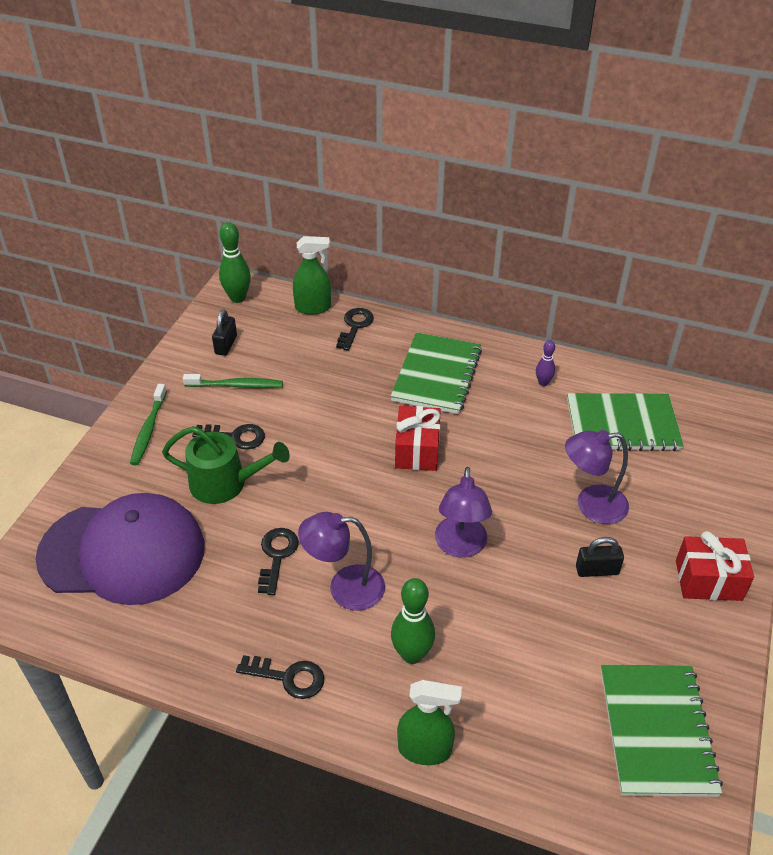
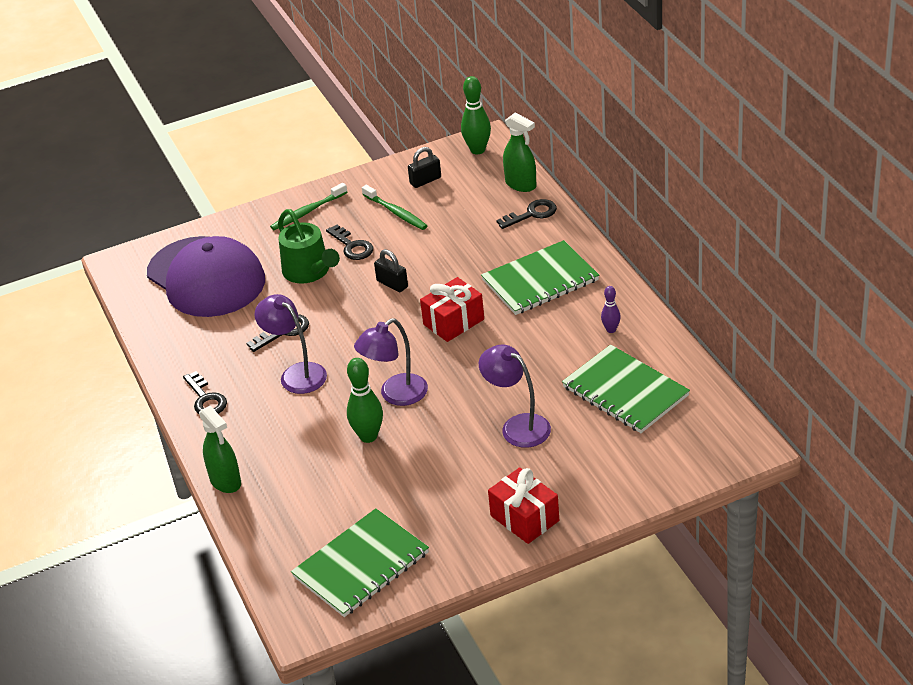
camera: 50 degrees right, 5 degrees down
(412, 654) = (284, 432): green bowling pin -> green bowling pin (368, 436)
(597, 570) = (460, 464): black padlock -> black padlock (392, 284)

